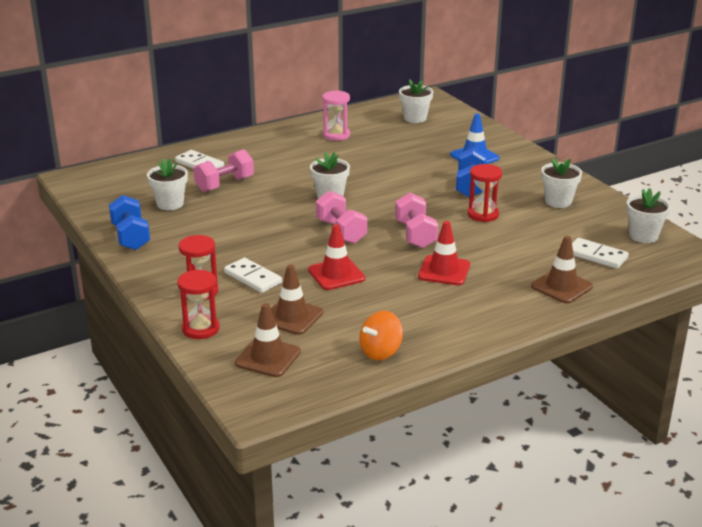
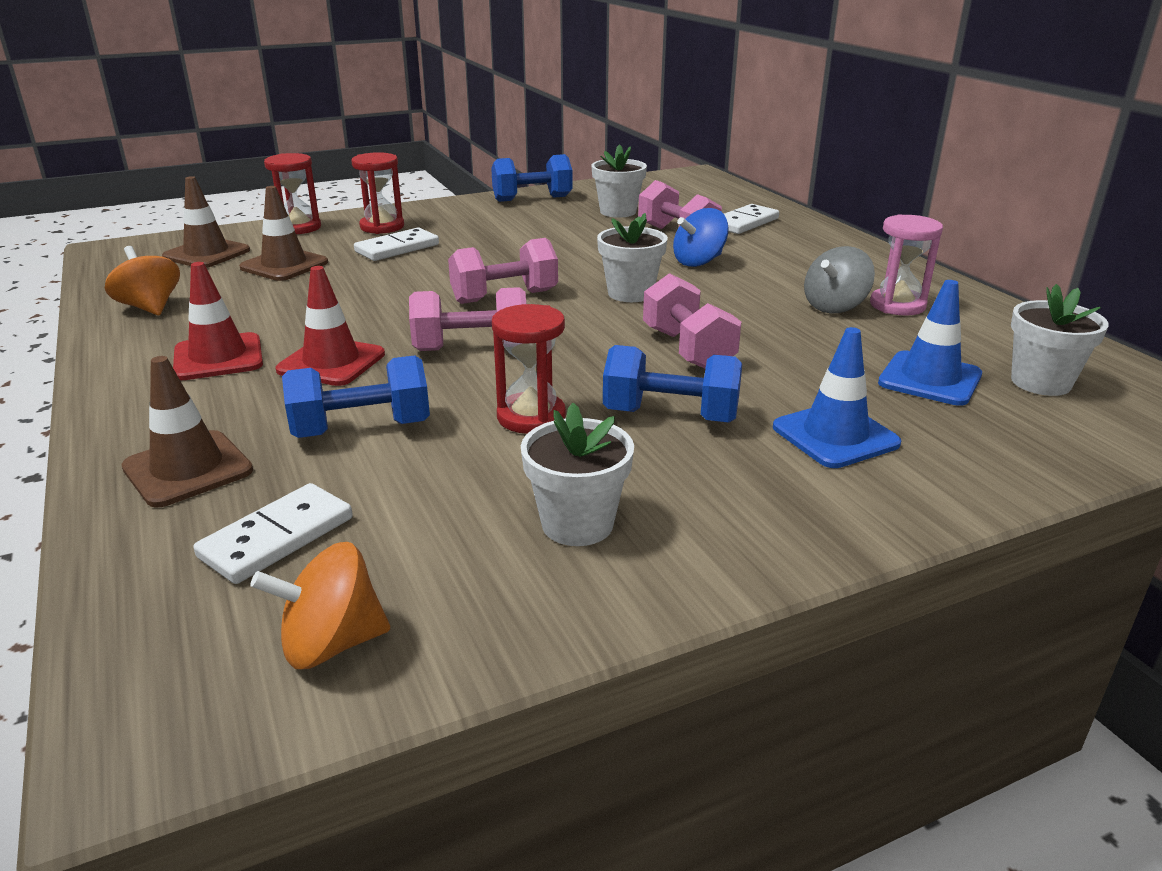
camera: 95 degrees right, 0 degrees up
(275, 178) = (699, 262): none -> blue spinning top
(336, 274) = (374, 290): red traffic cone -> red traffic cone (218, 357)
(340, 148) = (834, 306): none -> grey spinning top
(402, 182) = (688, 350): none -> pink dumbbell
(418, 136) = (930, 379): none -> blue traffic cone
(510, 251) = (361, 429): none -> blue dumbbell
(643, 236) = (331, 644): white flower pot -> orange spinning top

